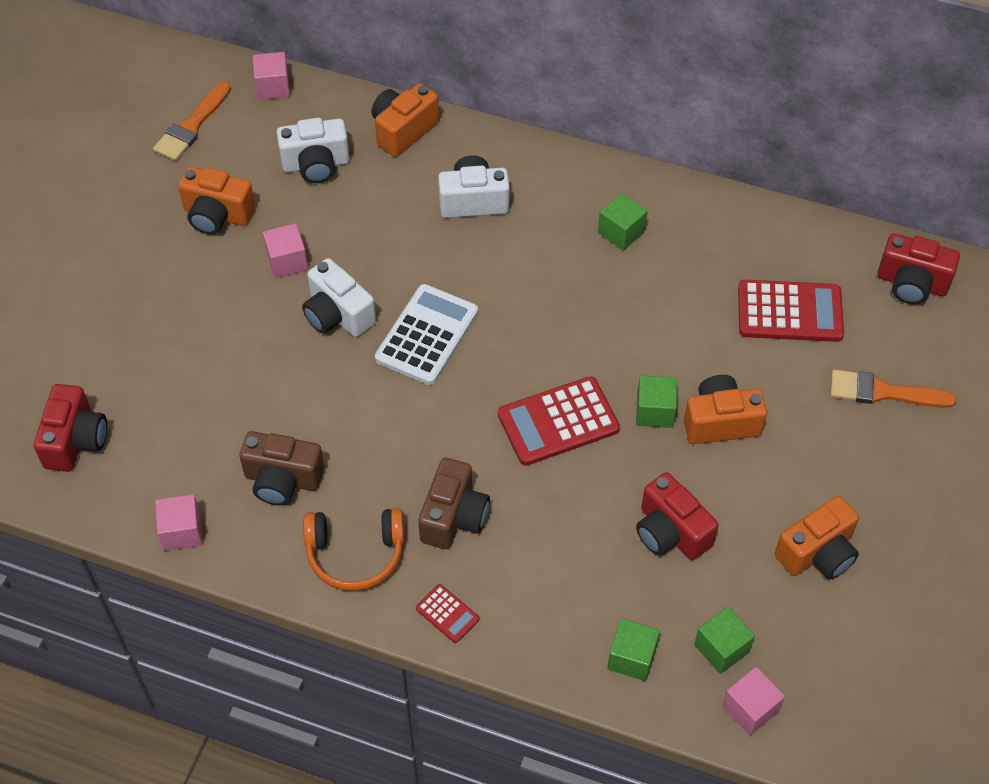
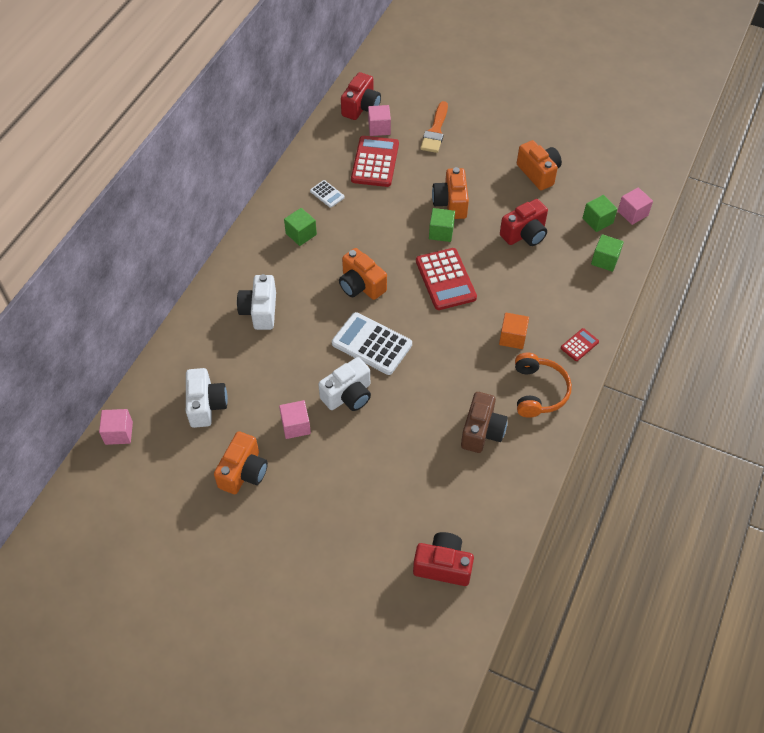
camera: 85 degrees left, 0 degrees up
(182, 531) = (520, 492): pink cube -> pink cube (379, 128)
(191, 126) = (147, 491): orange brush -> none
(403, 130) = (184, 349): orange camera -> orange camera (361, 285)
(454, 517) = (512, 337): brown camera -> orange cube
(707, 256) = (327, 194): none -> white calculator

